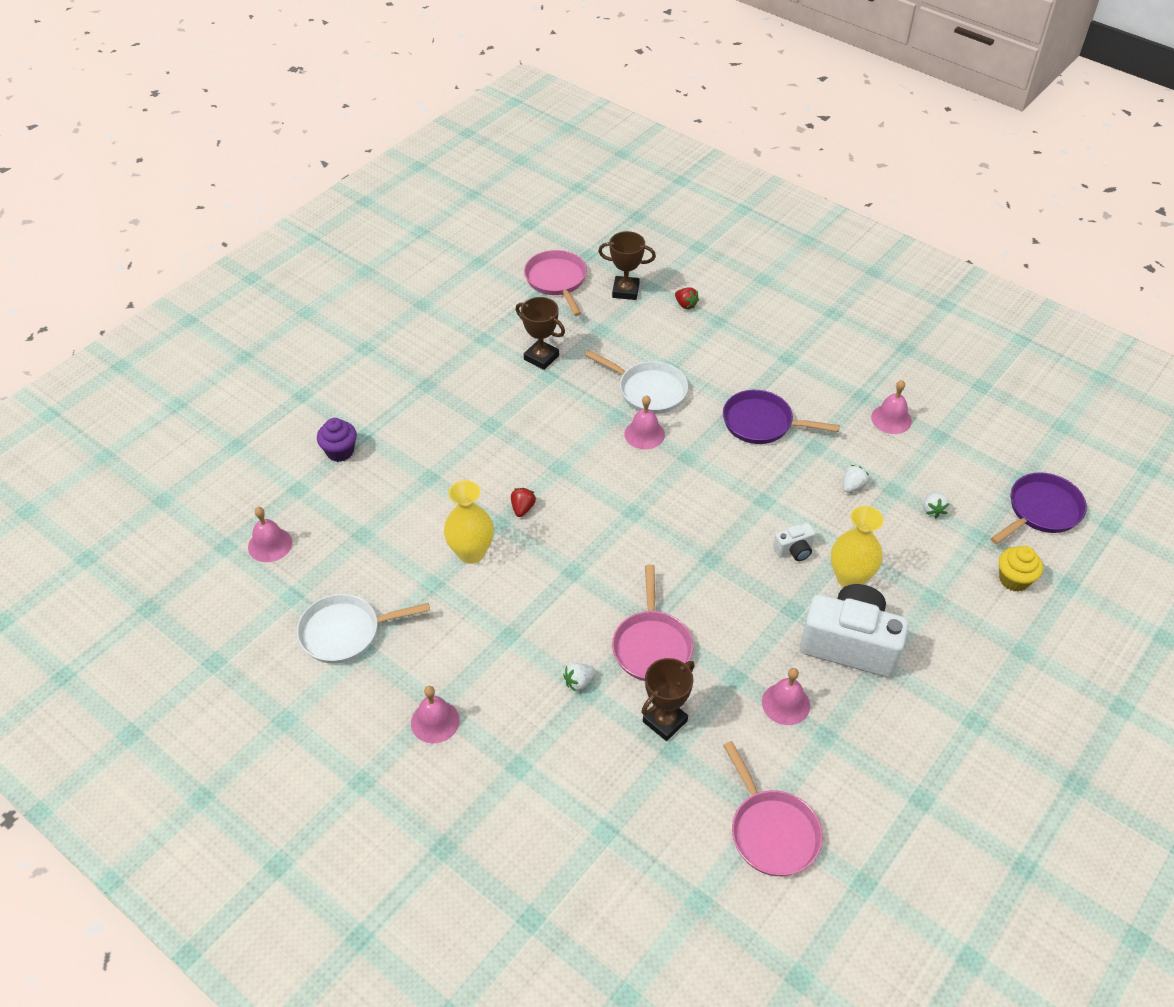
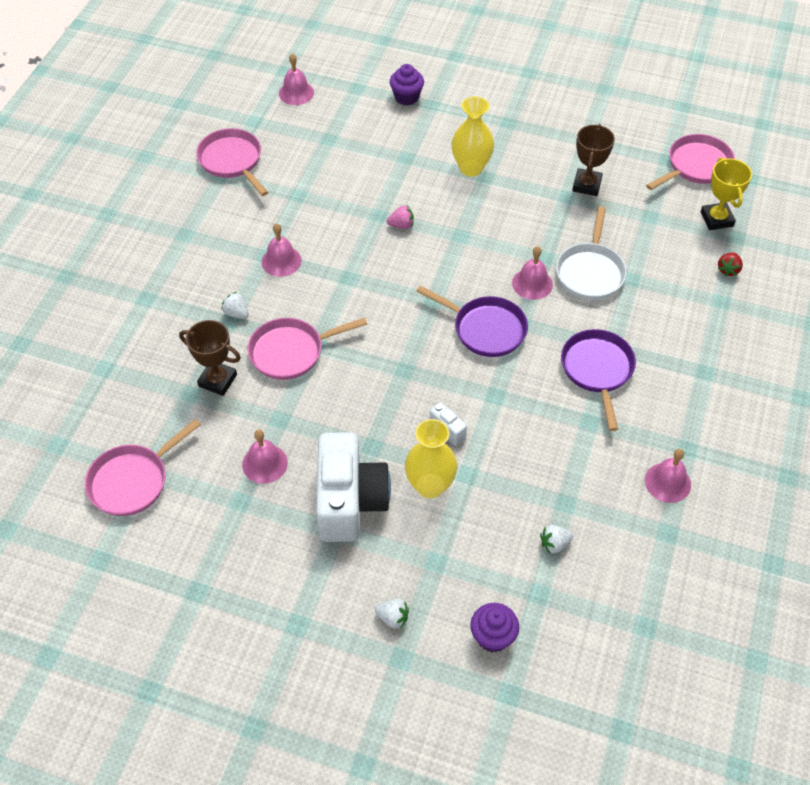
camera: 70 degrees right, 5 degrees up
(345, 632) = (232, 161): white pan -> pink pan
(435, 721) = (170, 237): pink bell -> pink bell (281, 261)
(471, 552) = (339, 208): yellow vase -> yellow vase (471, 168)
(522, 508) = (401, 225): red strawberry -> pink strawberry
(625, 291) = (716, 219): brown trophy -> yellow trophy
(852, 486) = (551, 465): white strawberry -> white strawberry (393, 618)
(1014, 580) = (492, 637): yellow cupcake -> purple cupcake
(1041, 511) = (606, 652): purple pan -> purple pan (485, 329)

